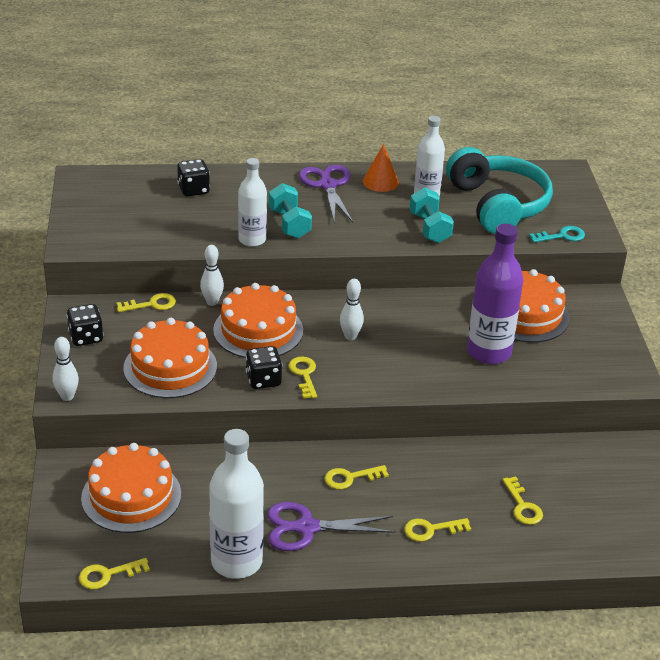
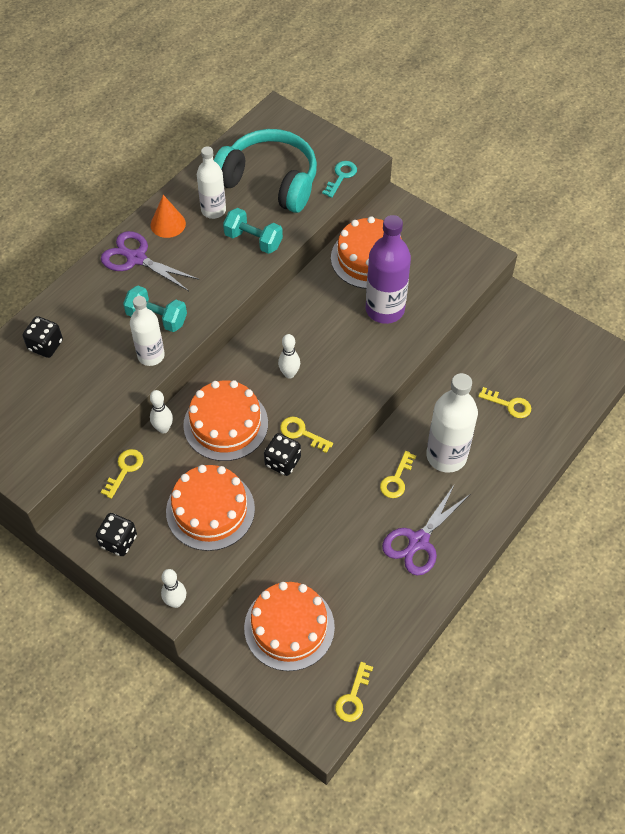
camera: 45 degrees left, 20 degrees up
(236, 561) = (411, 607): white bottle -> white bottle (446, 456)
(431, 530) = (484, 471): yellow key -> none

